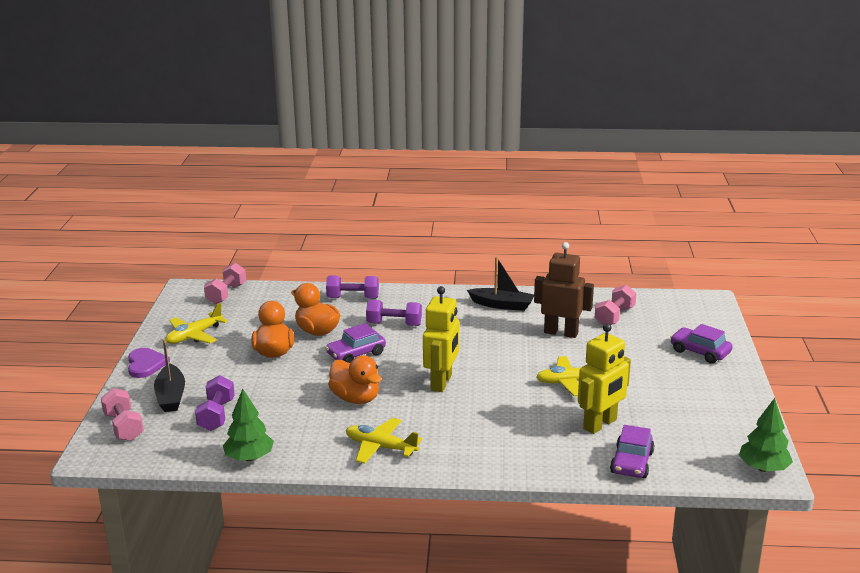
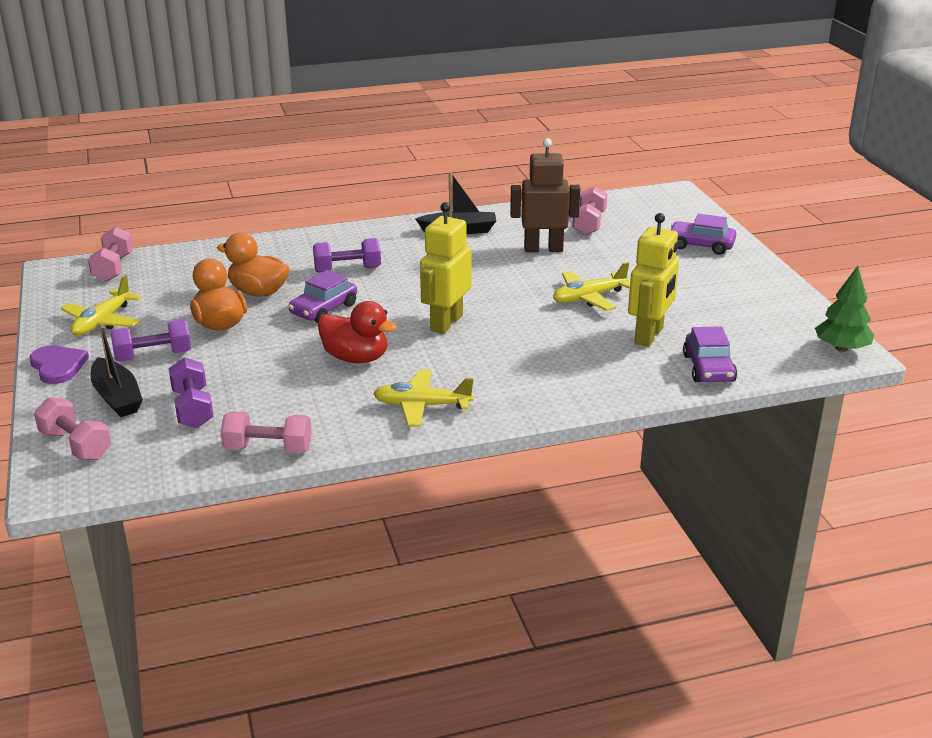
camera: 20 degrees left, 5 degrees up
(249, 458) = (268, 449): green tree -> pink dumbbell
(353, 298) = (278, 249): purple dumbbell -> purple dumbbell (153, 356)
(355, 398) = (356, 358): orange duck -> red duck
(442, 382) = (446, 323): yellow robot -> yellow robot turned 150 degrees counterclockwise

